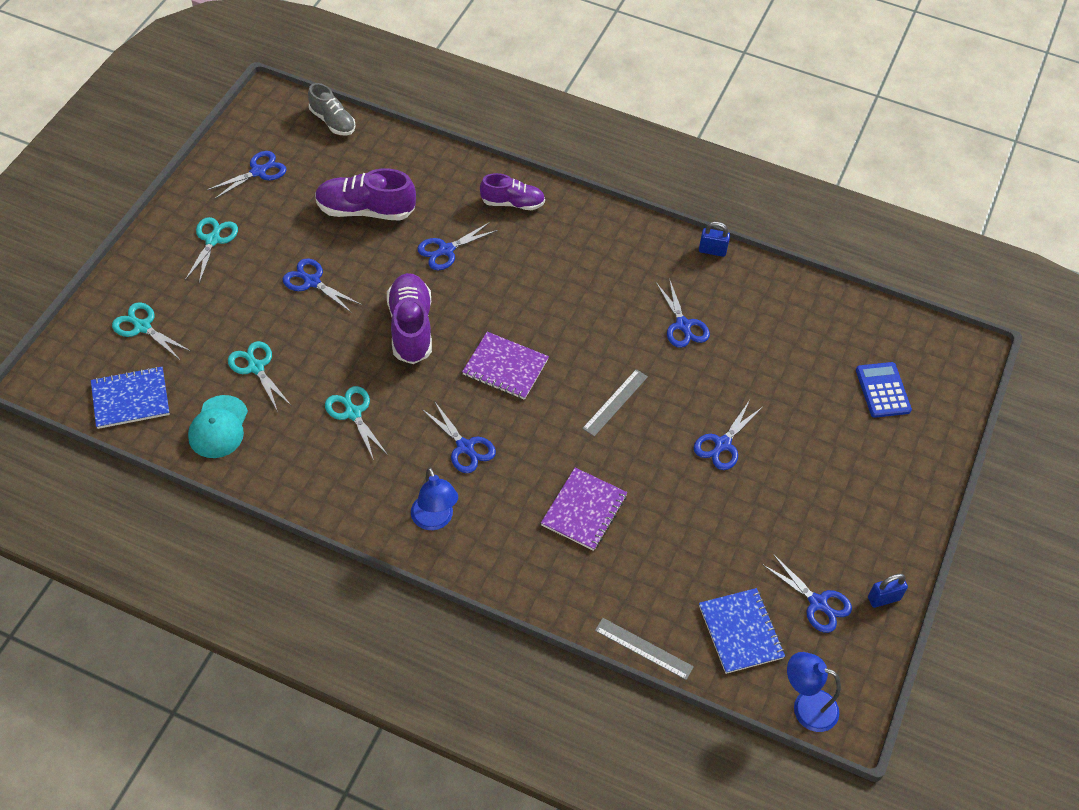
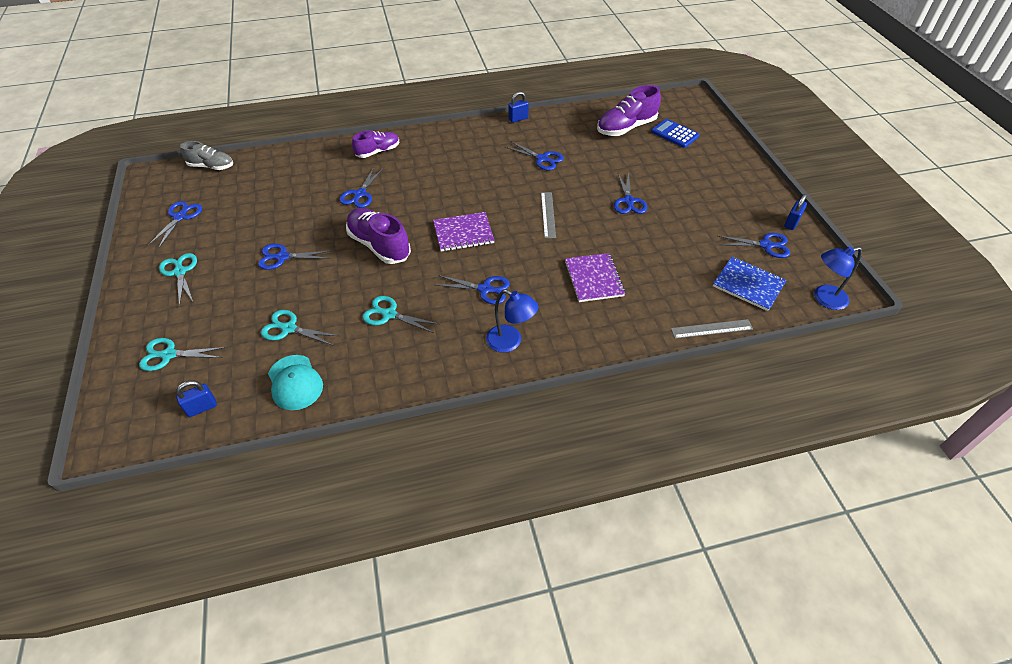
camera: 35 degrees left, 5 degrees down
(130, 399) = (202, 408): blue notebook -> blue padlock
(365, 210) = (282, 200): purple shoe -> purple shoe (626, 128)

